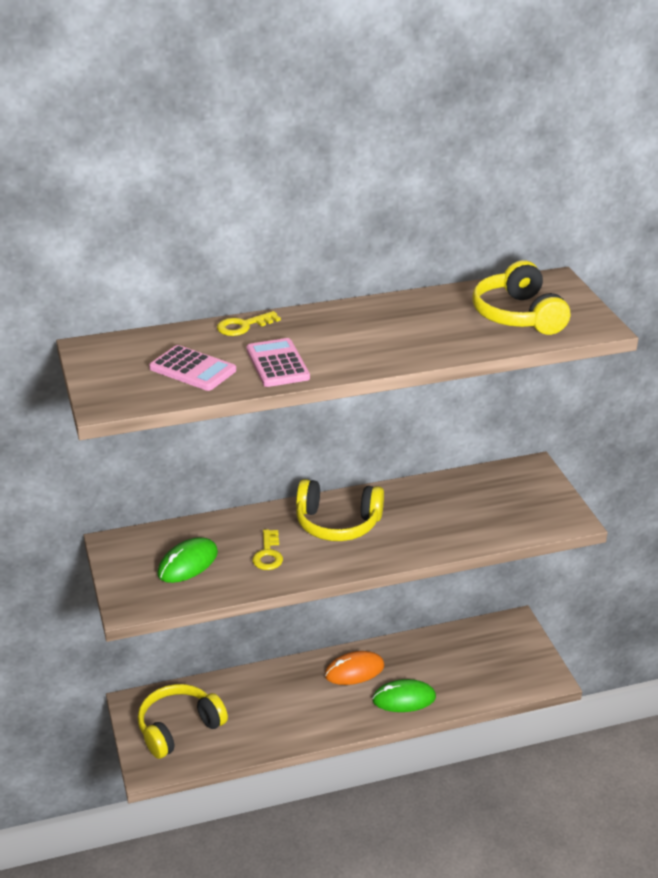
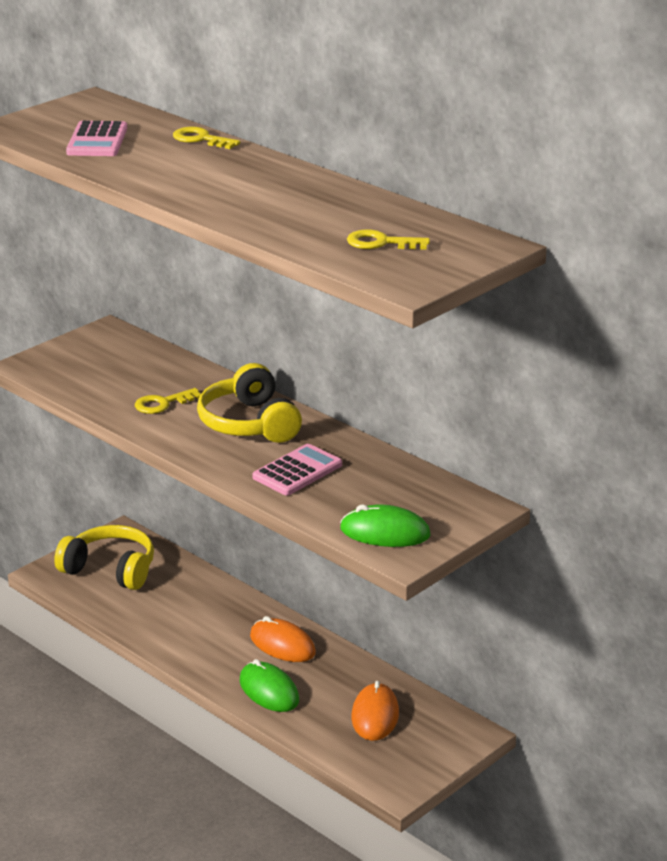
camera: 60 degrees right, 5 degrees down
(188, 563) = (111, 371): green mouse -> green mouse (385, 532)
(277, 364) = (145, 167): pink calculator -> pink calculator (297, 471)
(468, 658) = (375, 715): none -> orange mouse
(518, 315) = (381, 243): yellow headphones -> yellow key

